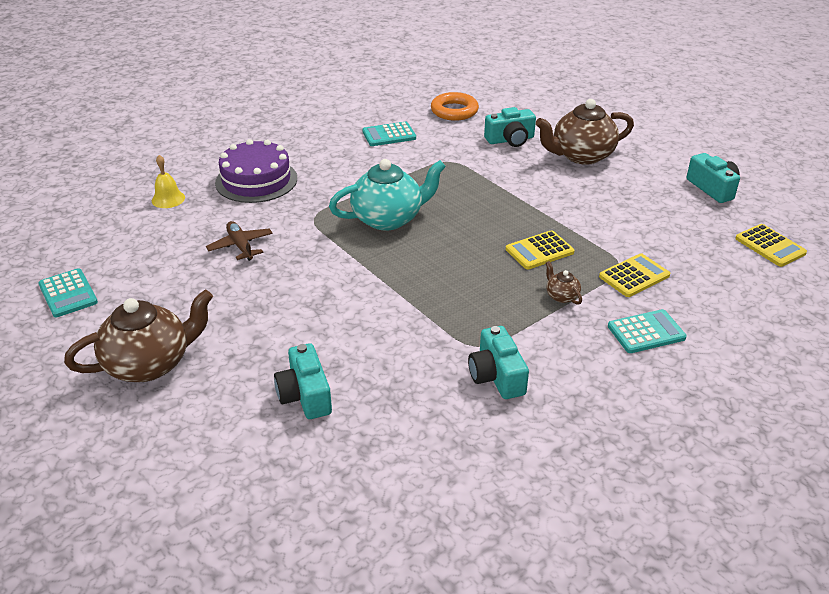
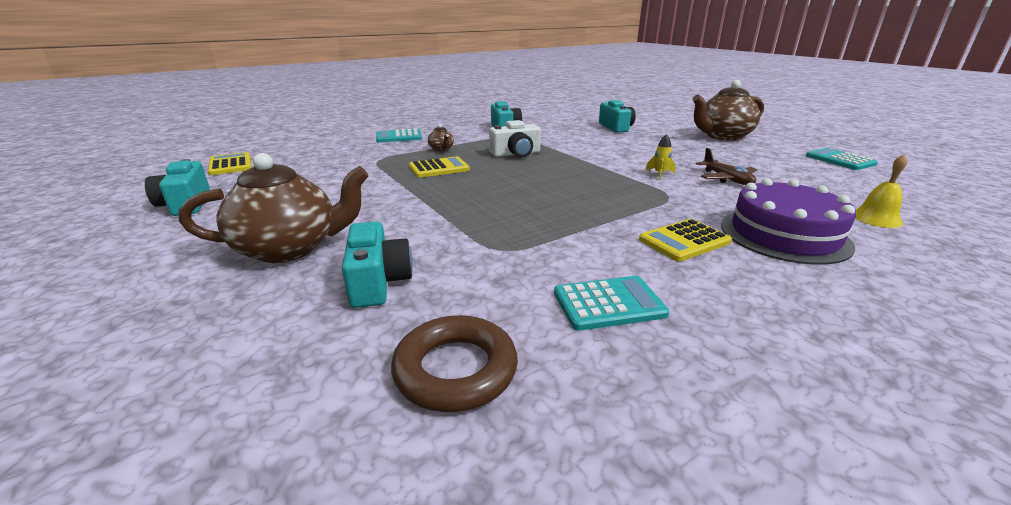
camera: 175 degrees left, 10 degrees down
(304, 251) = (659, 174): none -> yellow rocket
(388, 218) = (583, 192): turquoise teapot -> none
(454, 111) = (455, 370): orange ring -> brown ring
(462, 288) = (516, 154): none -> white camera
(510, 140) = (378, 281): turquoise camera -> turquoise camera turned 90 degrees clockwise
(634, 276) = (374, 155): yellow calculator -> yellow calculator (684, 241)

